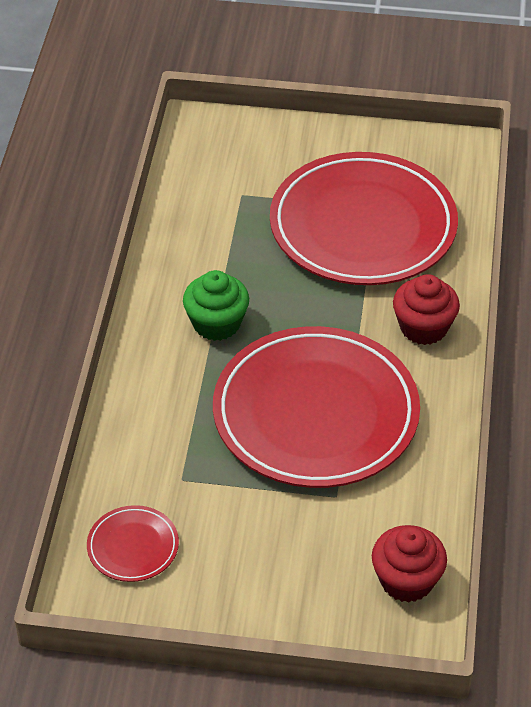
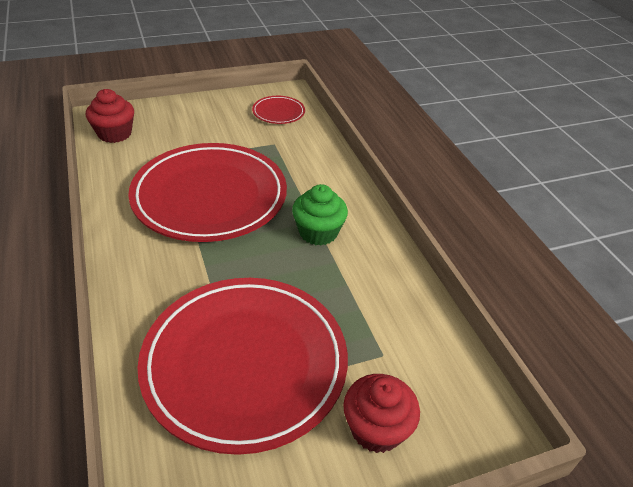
camera: 150 degrees right, 5 degrees down
(423, 327) = (148, 281): red cupcake -> red cupcake (376, 428)

